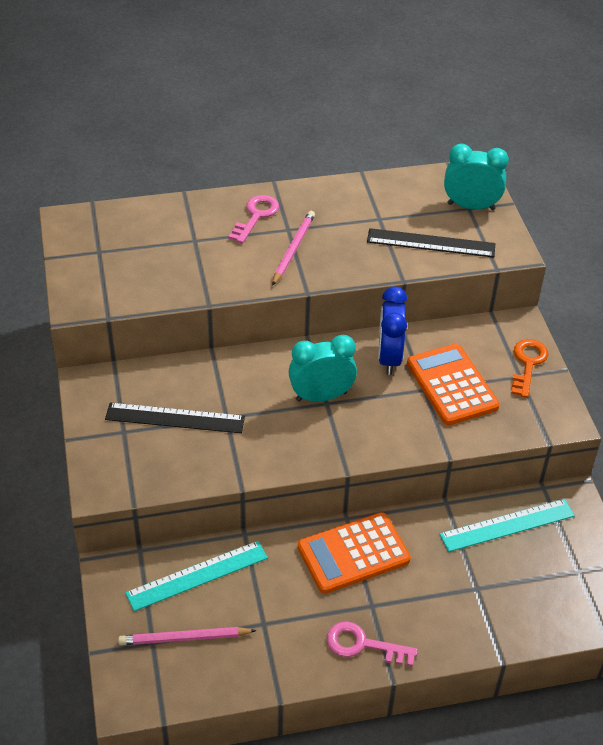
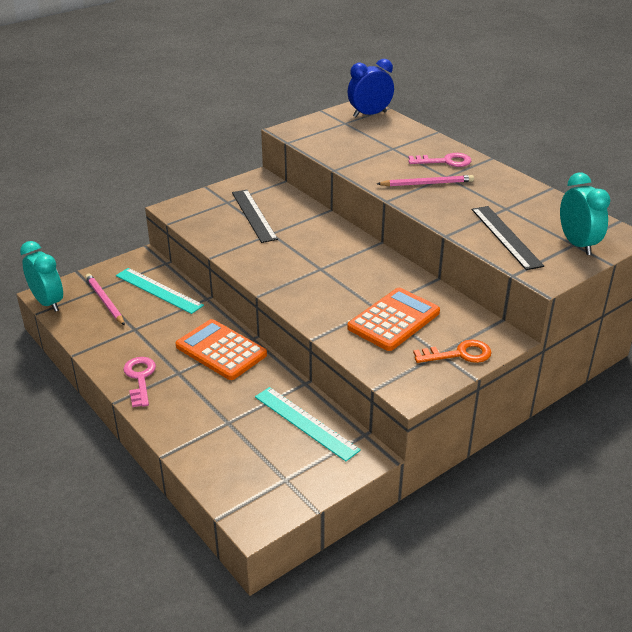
camera: 65 degrees right, 10 degrees down
(321, 396) = (325, 264): turquoise clock -> turquoise clock (48, 303)
(389, 358) = (394, 283): blue clock -> blue clock (369, 114)

